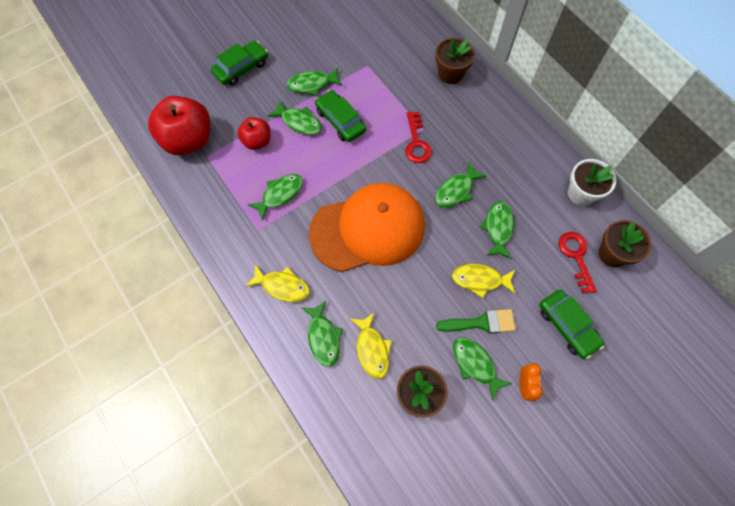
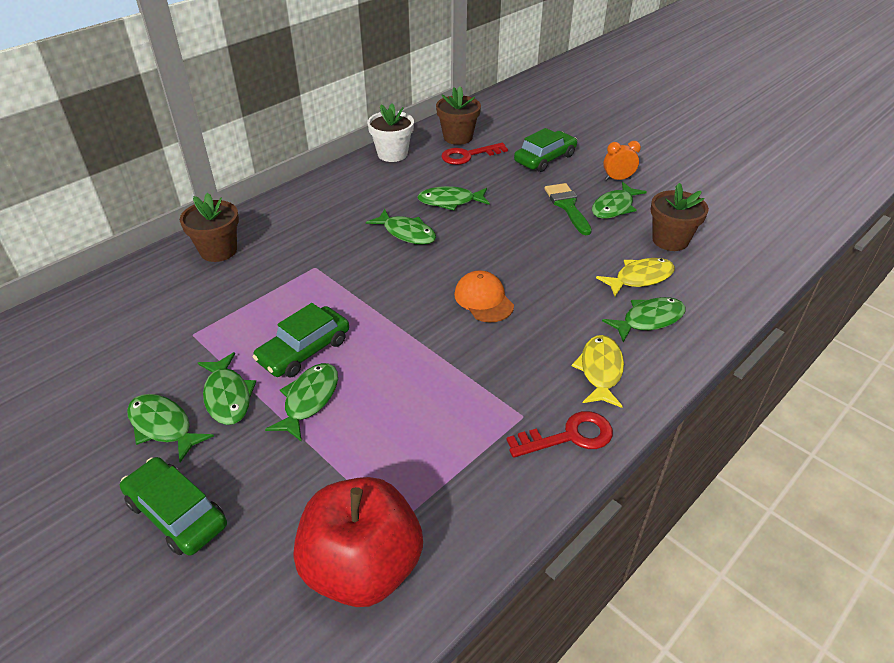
camera: 100 degrees left, 25 degrees down
(257, 141) = (353, 451): red apple -> none
(280, 194) = (452, 400): green fish -> green fish (163, 426)
(368, 229) = (483, 299): orange cap -> orange cap, size x0.43
(416, 142) = (338, 270): red key -> red key (568, 436)
(480, 280) = (518, 210): yellow fish -> none

